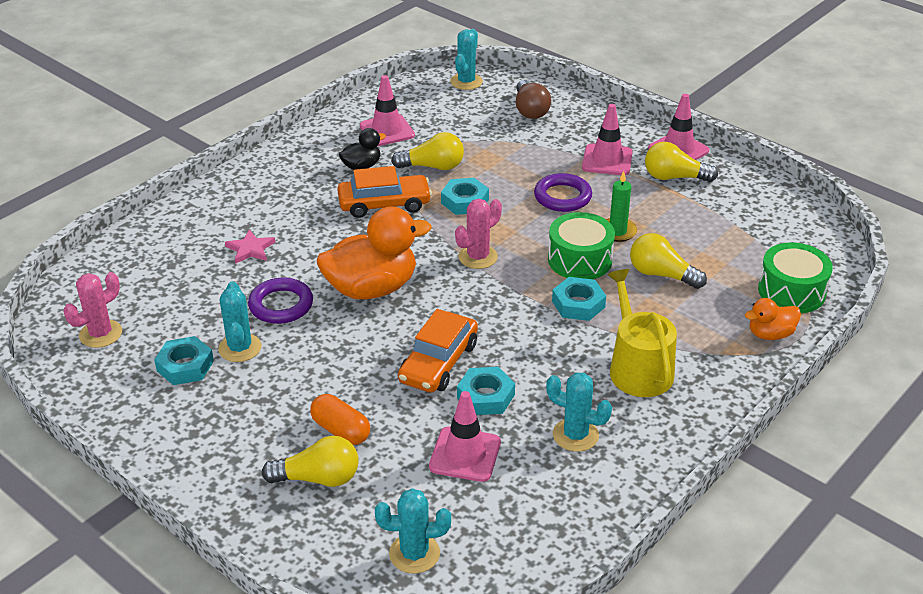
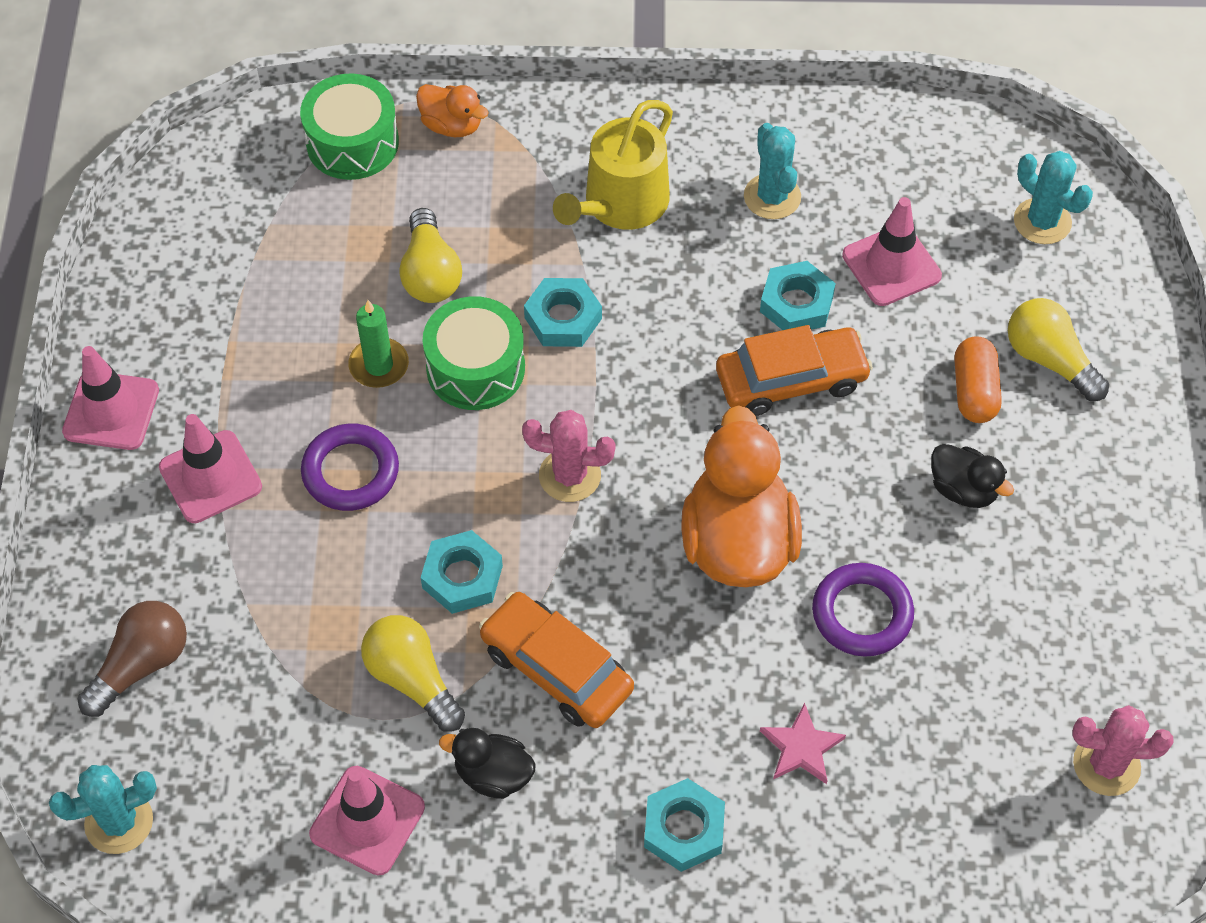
camera: 130 degrees left, 20 degrees up
(185, 366) = (1051, 620): turquoise nut -> turquoise nut (684, 829)
(240, 348) = (969, 591): turquoise cactus -> none
(292, 384) = (963, 489): none -> black duck
(372, 288) = (737, 542): orange duck -> orange duck turned 60 degrees clockwise
(674, 177) = (192, 376): yellow light bulb -> none

